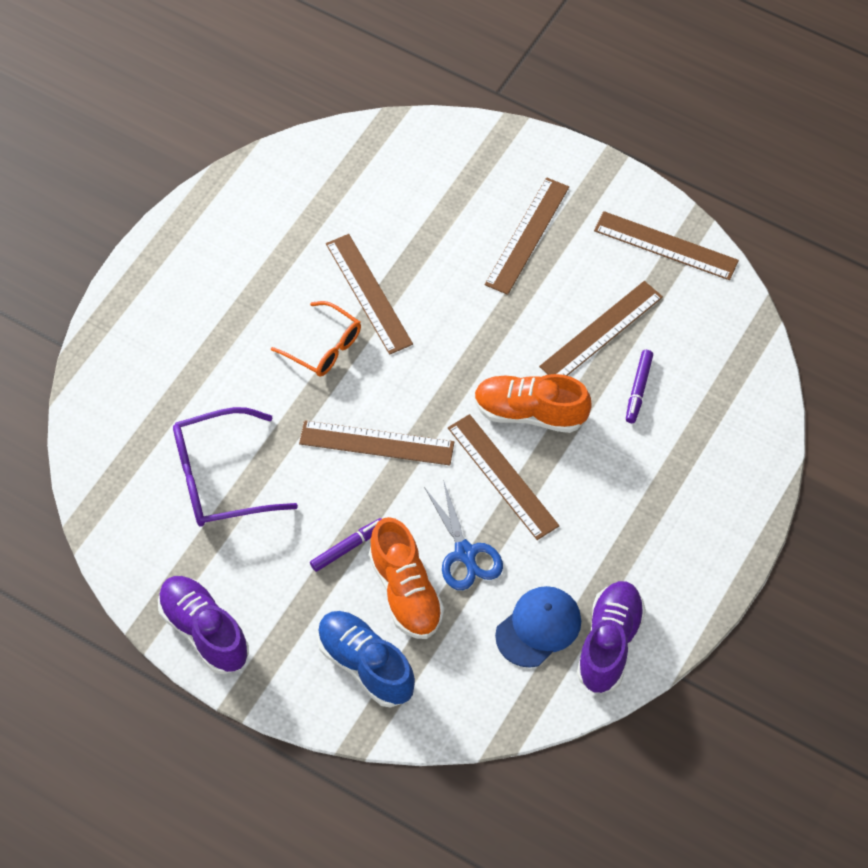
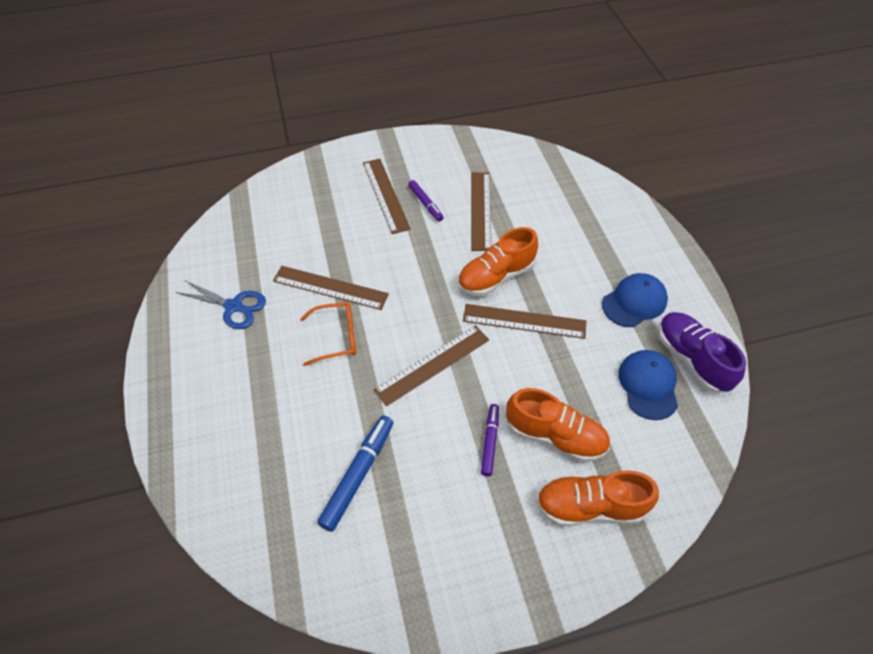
camera: 45 degrees left, 5 degrees down
(204, 631) = (465, 593): purple shoe -> none
(220, 478) = (358, 474): purple glasses -> blue marker
(365, 665) = (590, 506): blue shoe -> orange shoe
(465, 554) = (559, 381): blue scissors -> blue scissors (234, 307)
(629, 550) = (634, 302): none -> blue cap
(638, 389) = (533, 222): purple marker -> purple marker (425, 203)
(665, 246) = (461, 151): brown ruler -> none

